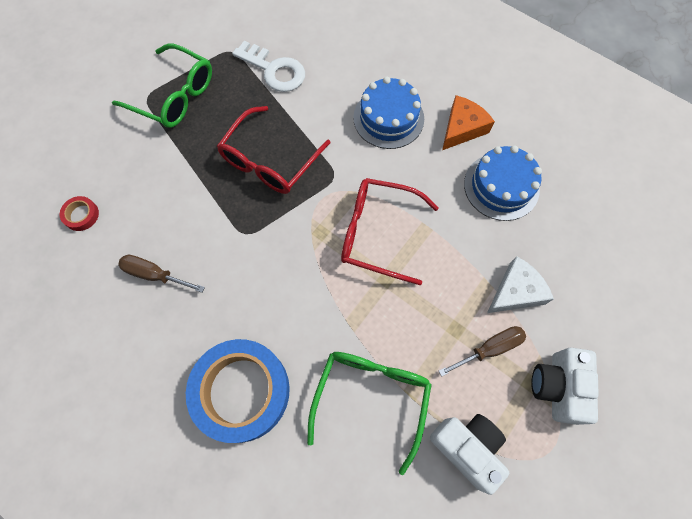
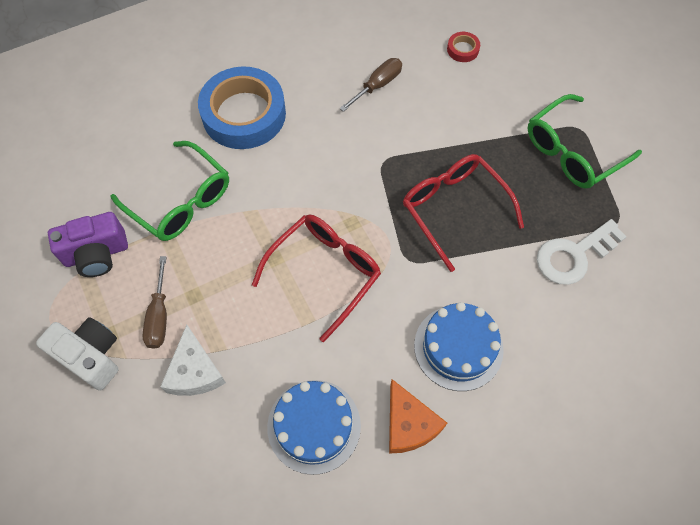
camera: 115 degrees right, 5 degrees down
(467, 448) = (96, 254): white camera -> purple camera

